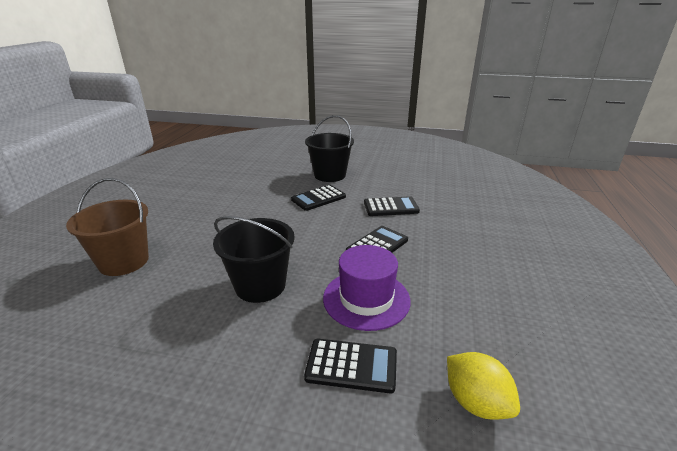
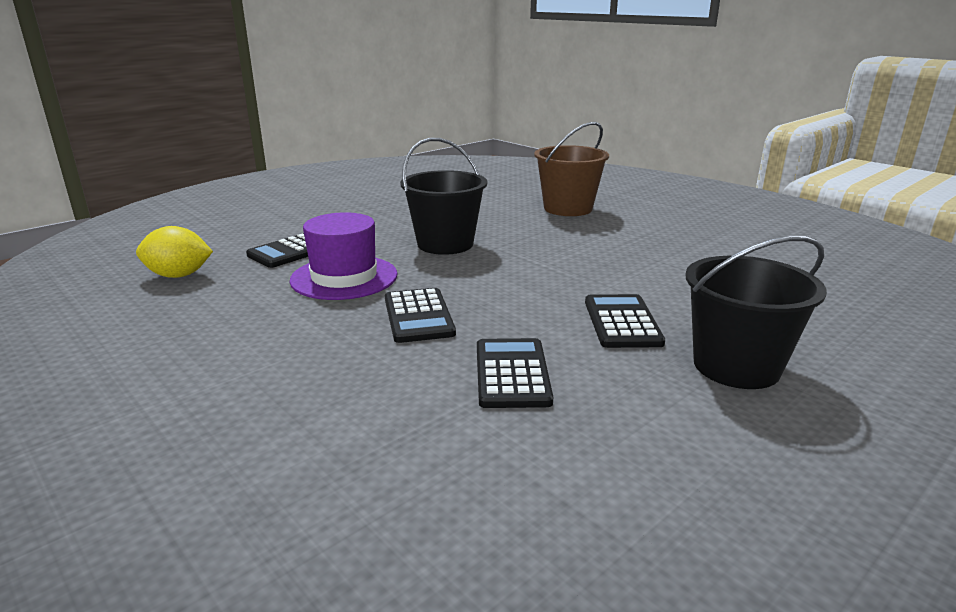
camera: 125 degrees right, 5 degrees down
(391, 207) = (512, 373): black calculator -> black calculator turned 150 degrees clockwise

